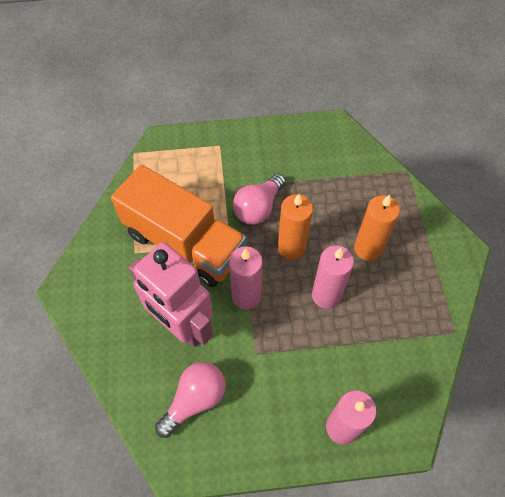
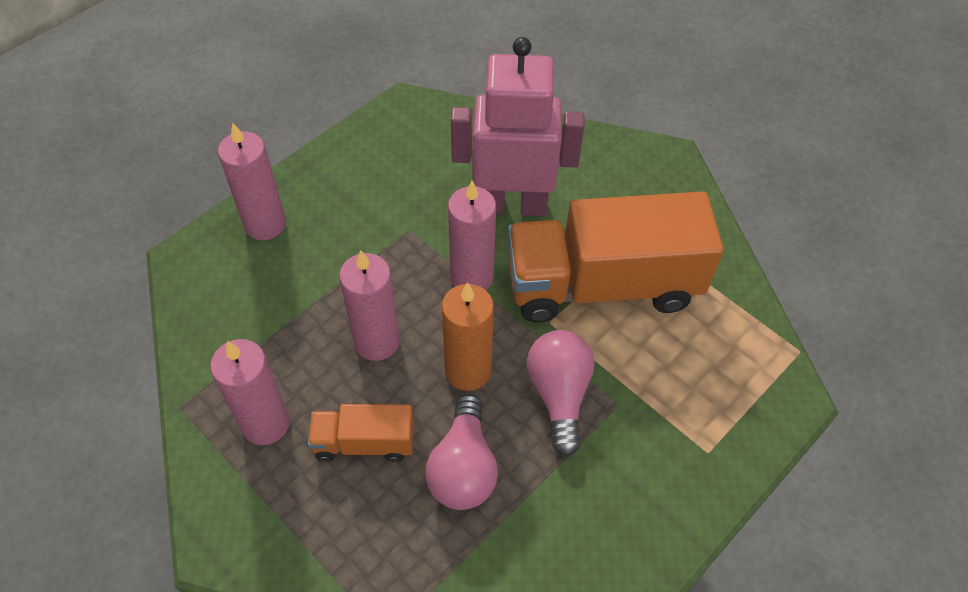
camera: 140 degrees right, 5 degrees down
(195, 400) = (434, 156): pink light bulb -> pink light bulb (463, 467)
(367, 248) = (364, 442): orange candle -> orange truck
(412, 291) = (266, 424): none -> pink candle

